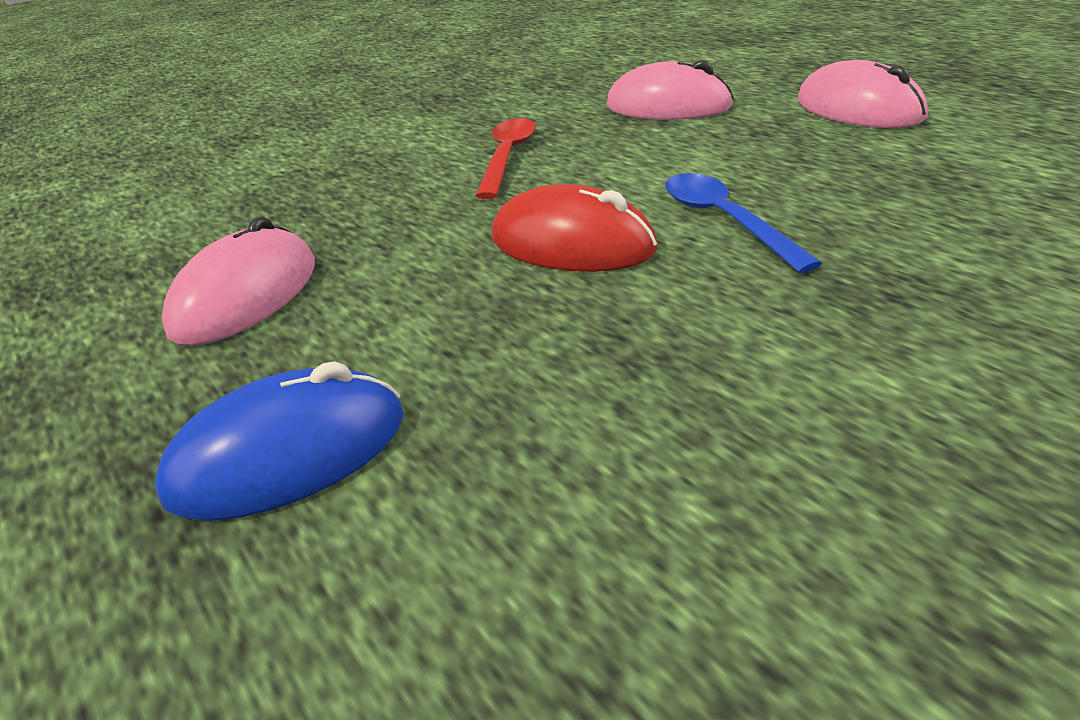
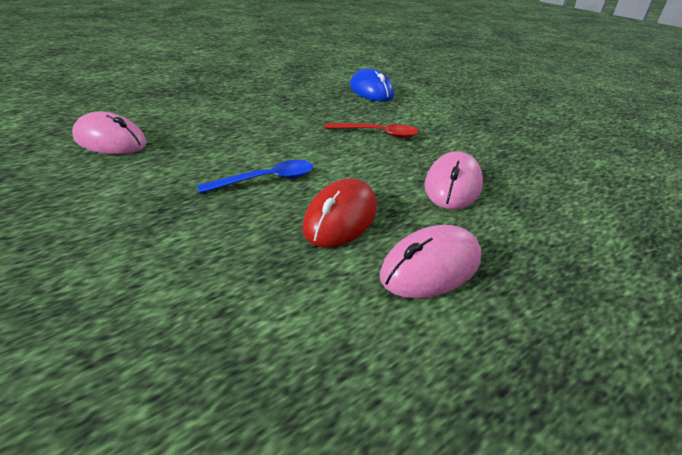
camera: 85 degrees right, 0 degrees up
(246, 296) = (268, 91): pink mouse -> pink mouse (110, 141)
(288, 454) = (173, 101): blue mouse -> blue mouse (371, 91)
(572, 244) = (268, 143): red mouse -> red mouse (341, 218)

